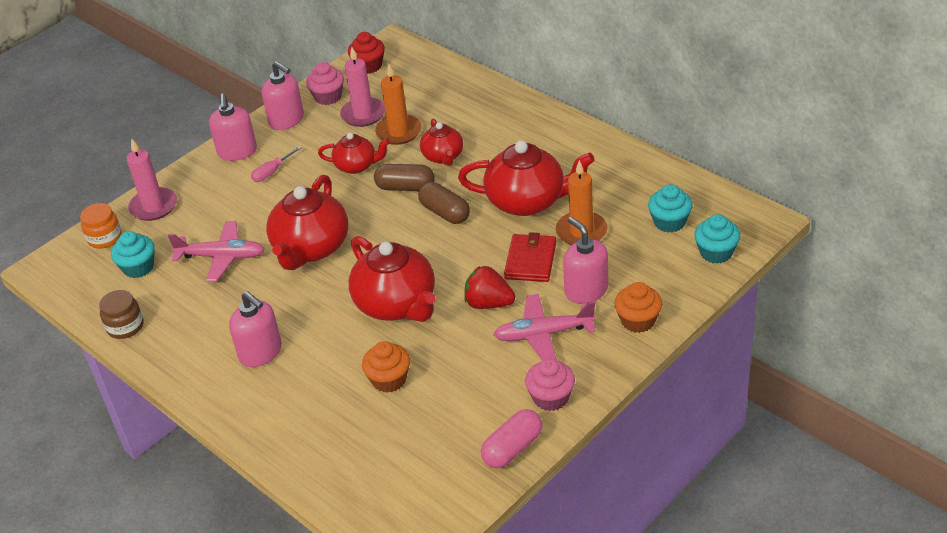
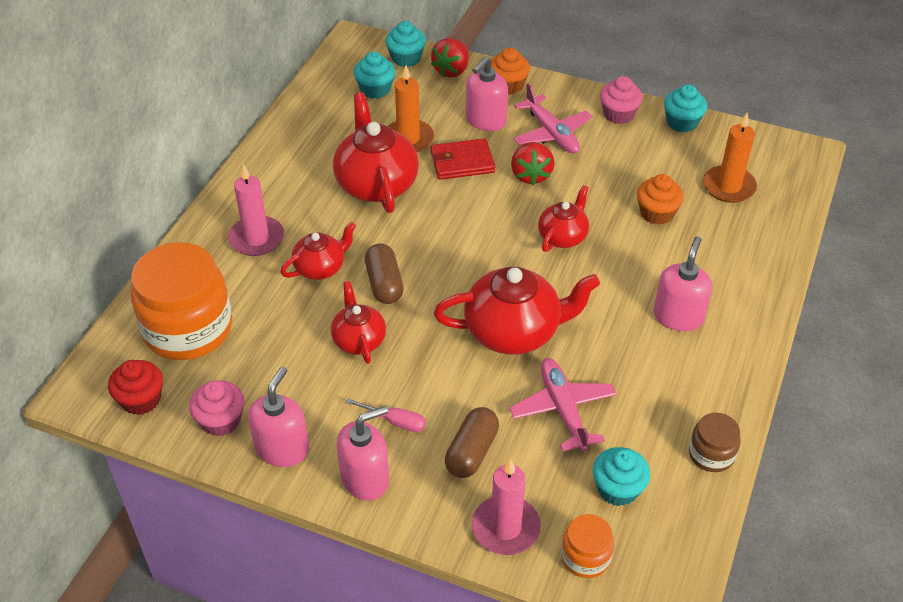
camera: 115 degrees left, 5 degrees up
(363, 114) = (254, 368): pink candle -> pink candle (256, 239)
(396, 304) = (563, 236): red teapot -> red teapot, size x0.57
(399, 132) = (283, 321): orange candle -> orange candle (729, 187)
(419, 89) = (188, 329): none -> orange jar
(445, 212) = (415, 240): brown capsule -> brown capsule (471, 452)
(512, 448) = (682, 122): pink capsule -> turquoise cupcake
(681, 283) = (452, 70): none -> red strawberry

